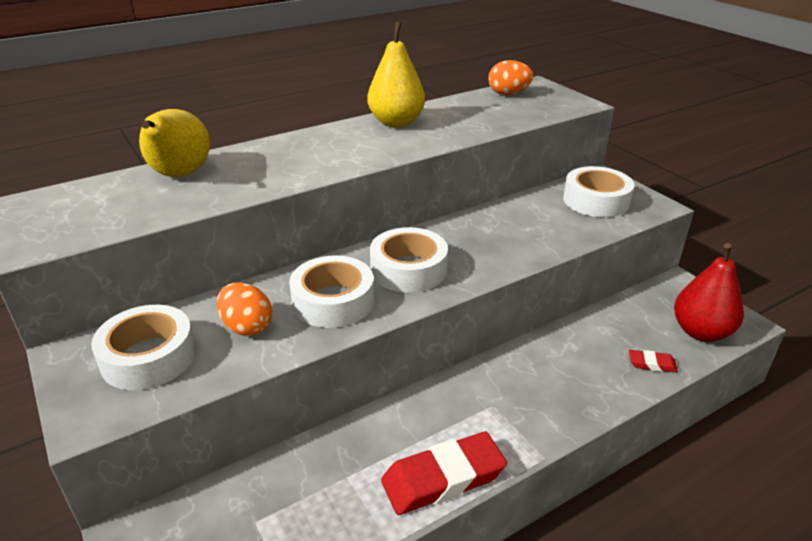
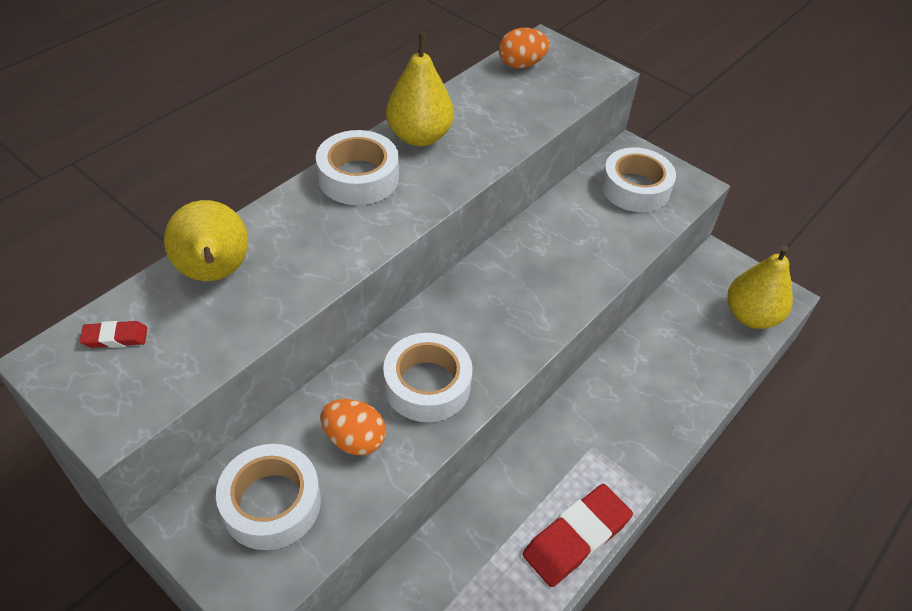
camera: 20 degrees left, 15 degrees up
(408, 269) = (485, 324): white tape -> white tape (358, 177)
(652, 364) = (717, 364): red eraser -> red eraser (115, 337)
(701, 332) = (750, 316): red pear -> yellow pear

